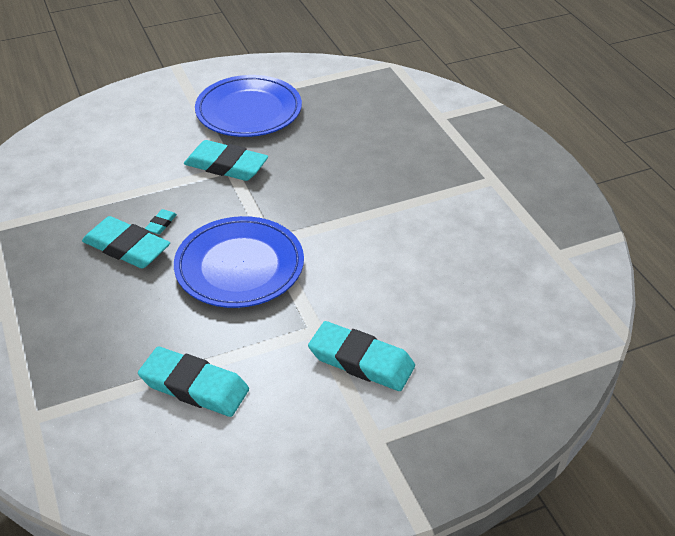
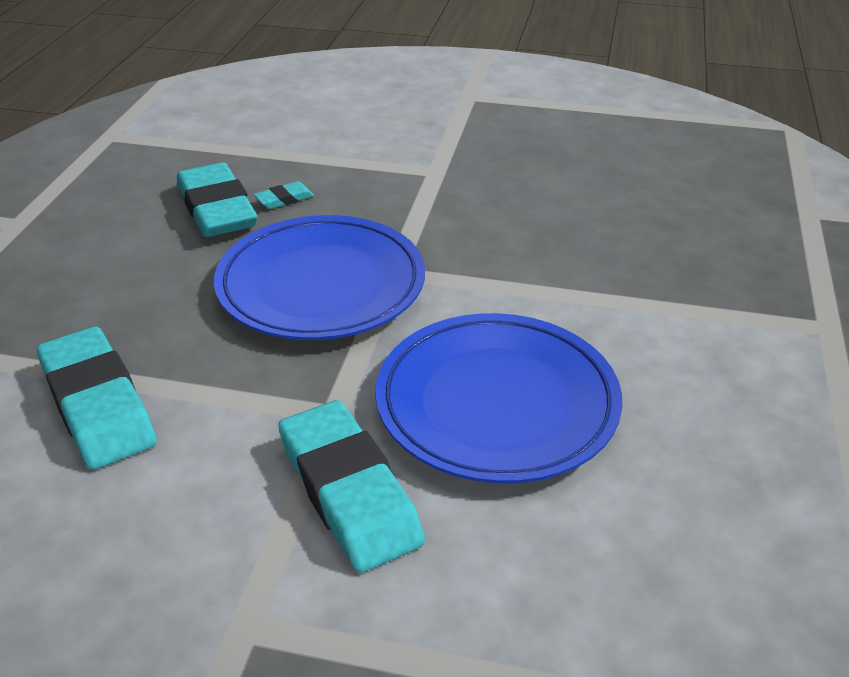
camera: 35 degrees right, 5 degrees down
(226, 166) = (433, 166): turquoise eraser -> none
(249, 111) = (527, 119): blue plate -> blue plate (497, 403)

